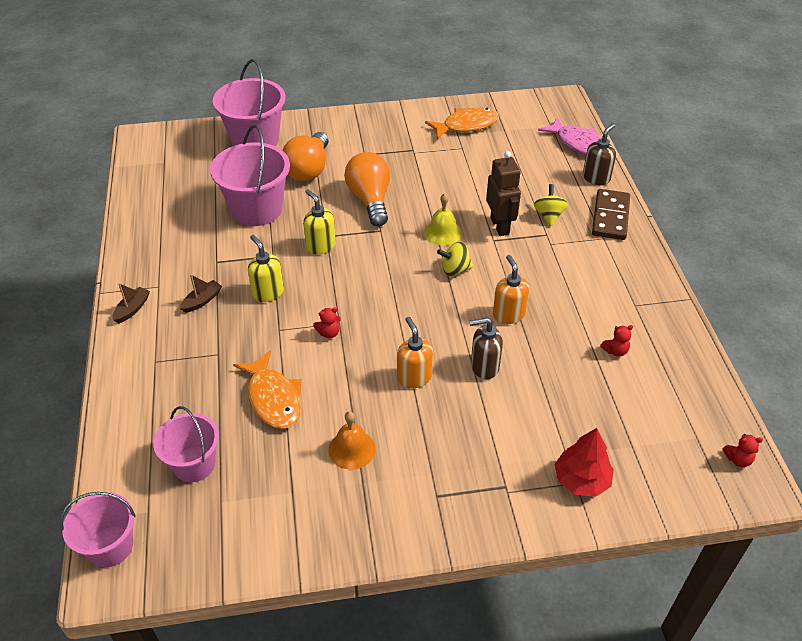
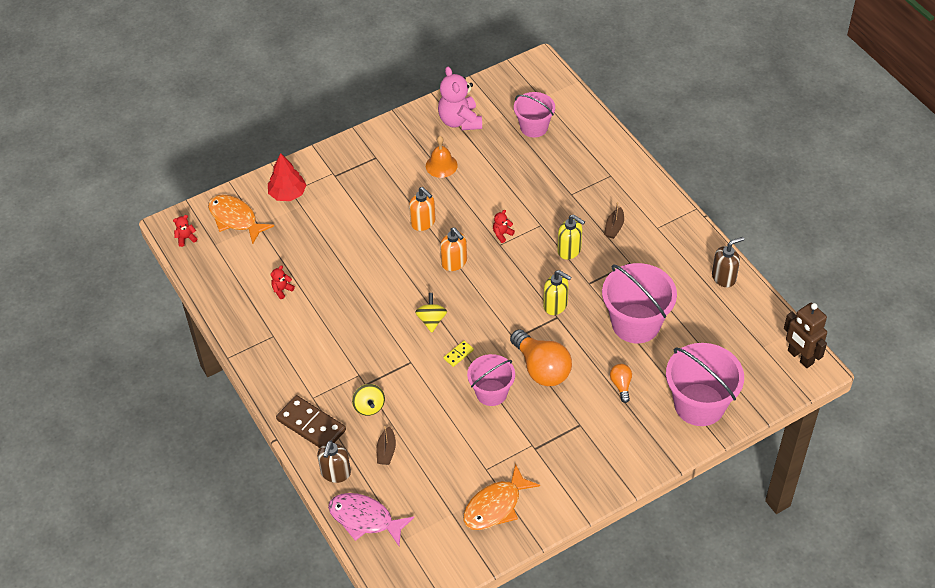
camera: 160 degrees right, 5 degrees up
(110, 546) = (548, 77): pink bucket -> pink bucket (491, 392)
(132, 309) = (660, 204): brown boat -> brown boat (386, 451)
(273, 398) = (512, 178): orange fish -> orange fish (235, 219)
(287, 513) = (460, 121): none -> pink teddy bear
(308, 169) = (621, 385): orange light bulb -> orange light bulb, size x0.49
(442, 232) = (458, 354): yellow bell -> yellow domino
(455, 269) = (431, 320): yellow spinning top -> yellow spinning top turned 60 degrees counterclockwise
(484, 367) = (376, 246): brown soap dispenser -> brown soap dispenser (724, 277)
(500, 226) = (410, 379): brown robot -> brown robot (800, 357)
(508, 314) = (373, 294): orange soap dispenser -> orange soap dispenser (454, 262)
(610, 217) = (311, 425): brown domino -> brown domino turned 45 degrees counterclockwise

